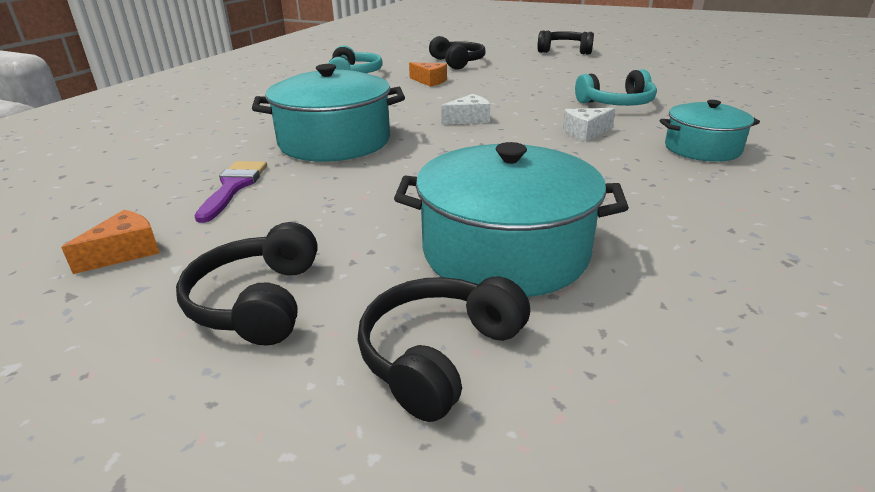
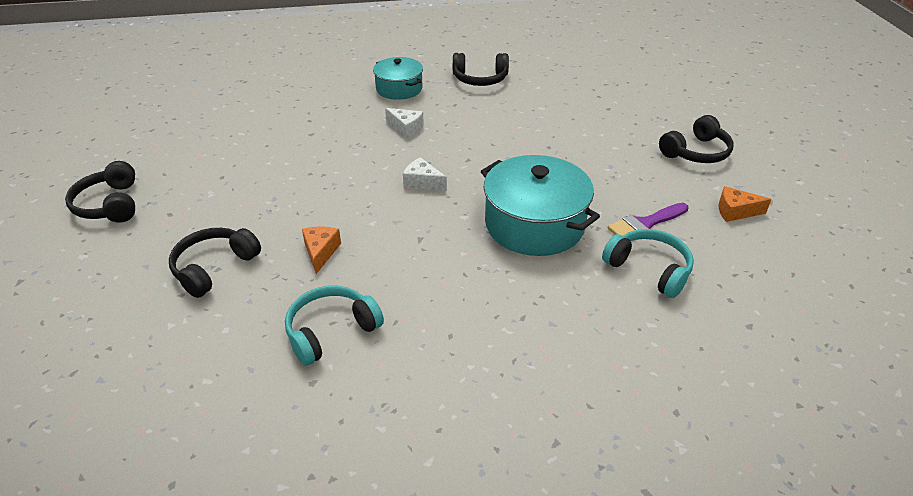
camera: 125 degrees left, 10 degrees up
(439, 355) = (659, 106): black headphones -> black headphones (480, 79)
(505, 251) = (584, 113): turquoise pot -> none
(617, 103) = (323, 130): turquoise headphones -> turquoise headphones (649, 269)

